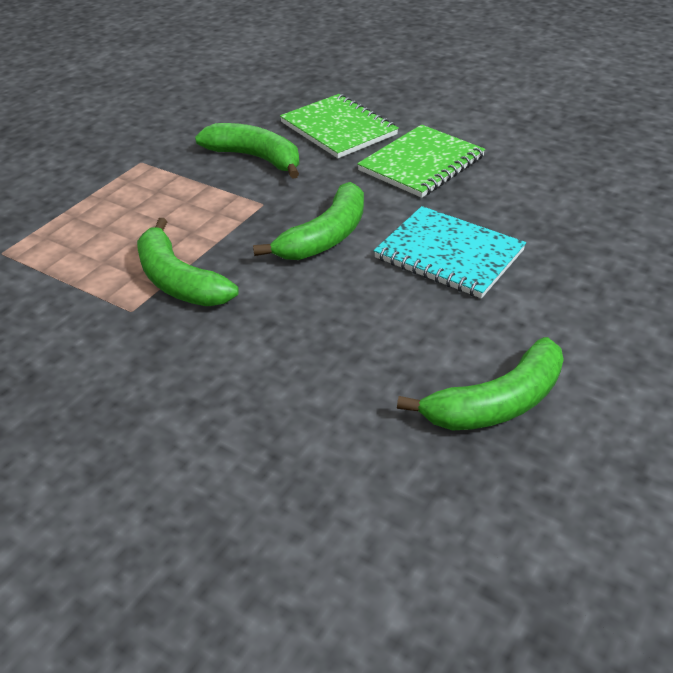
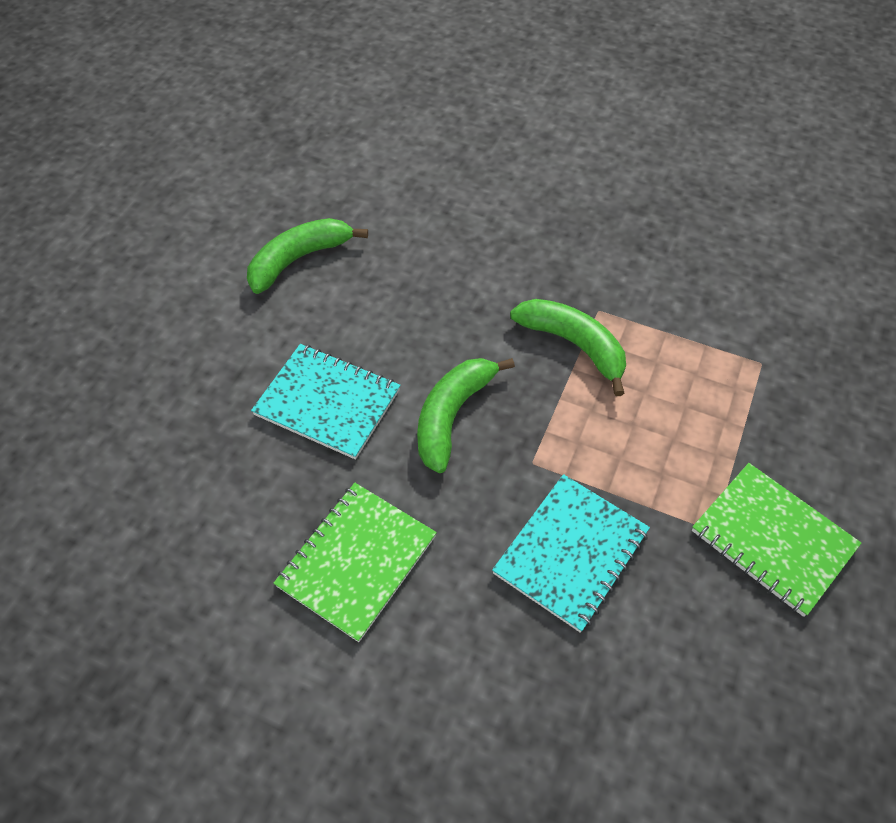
camera: 170 degrees right, 15 degrees up
(256, 158) = (571, 552): green banana -> turquoise notebook
(338, 129) = (478, 641): green notebook -> green notebook (772, 539)

